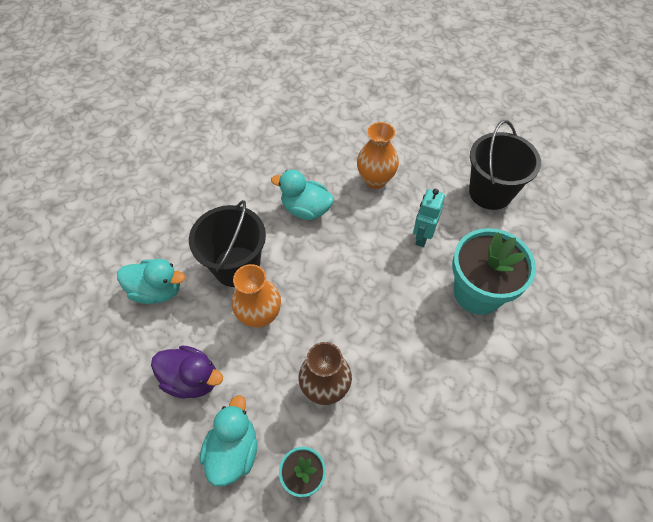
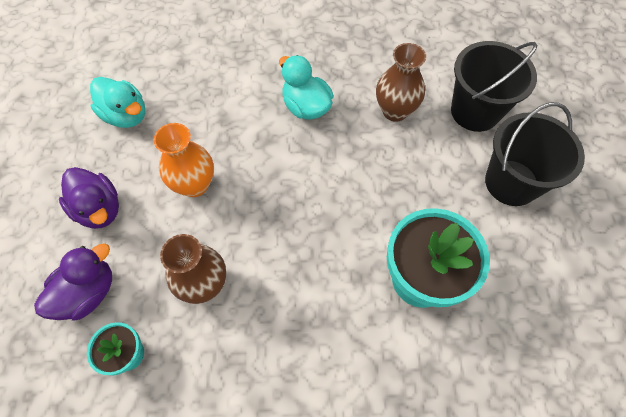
camera: 30 degrees right, 5 degrees up
(233, 451) = (88, 293): turquoise duck -> purple duck
(236, 266) = (206, 129): black bucket -> black bucket (475, 111)
(375, 180) = (395, 111): orange vase -> brown vase
(422, 237) = (402, 191): turquoise robot -> none

